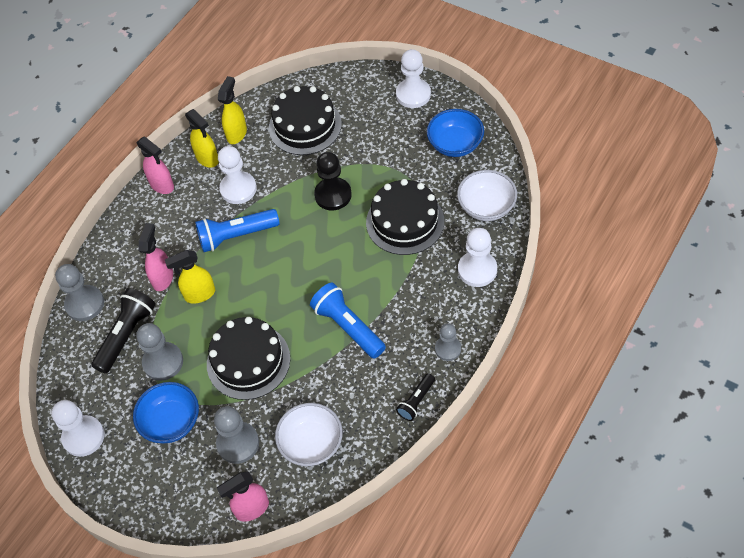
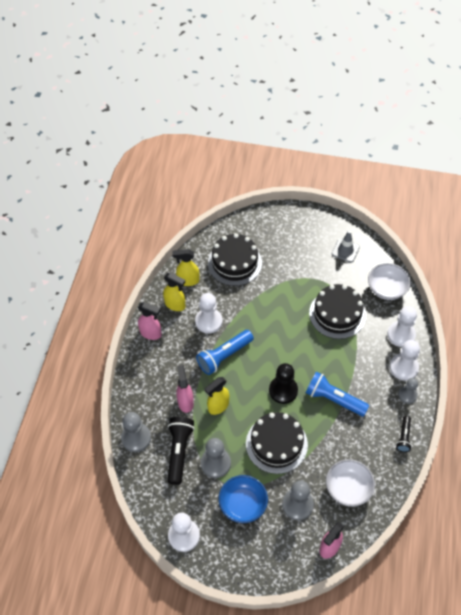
camera: 25 degrees left, 0 degrees up
(237, 133) = (188, 281): yellow spray bottle -> yellow spray bottle turned 90 degrees counterclockwise
(333, 195) = (278, 308): black pawn -> black pawn (283, 390)
(413, 94) = (300, 221): white pawn -> white pawn (403, 367)
(455, 144) = (345, 250): blue bowl -> grey traffic cone

